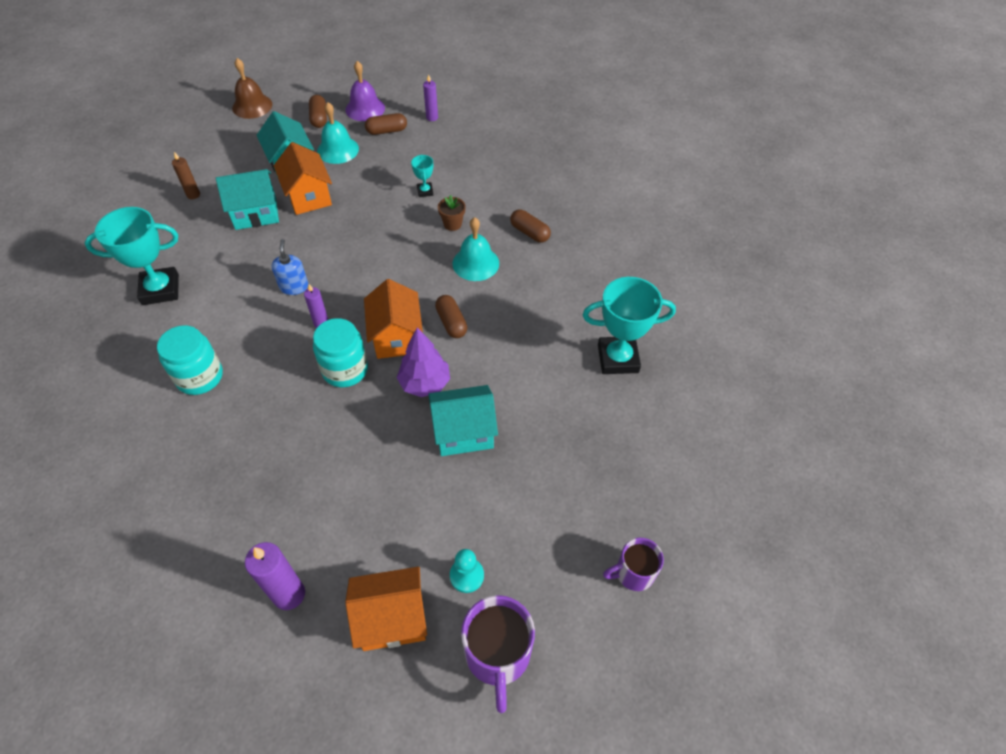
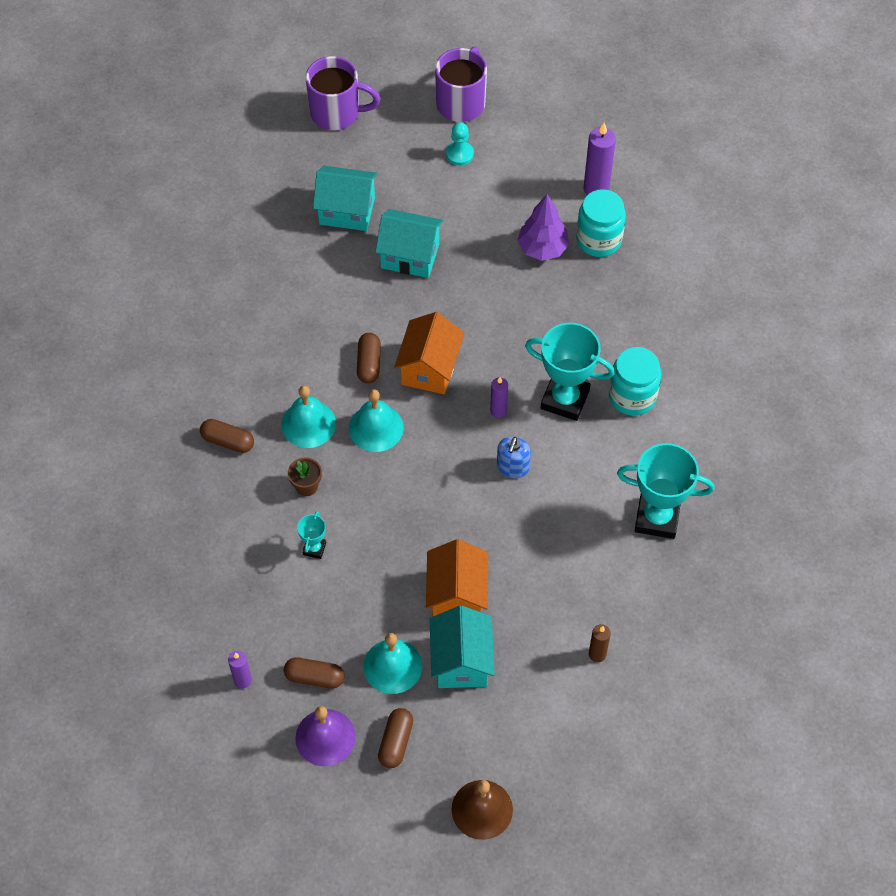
camera: 155 degrees left, 5 degrees up
(256, 213) = (527, 592): turquoise house -> turquoise house (347, 211)
(345, 369) = (492, 352): turquoise jar -> turquoise jar (599, 240)
(392, 618) = (526, 148): orange house -> none
(420, 278) = (376, 428): none -> turquoise bell
(425, 383) = (423, 311): purple tree -> purple tree (542, 248)
(529, 232) = (228, 441): brown capsule -> brown capsule turned 45 degrees counterclockwise
(618, 359) = (234, 269): turquoise trophy -> turquoise trophy (565, 399)
(633, 573) = (337, 113): purple mug -> purple mug, size x1.59

